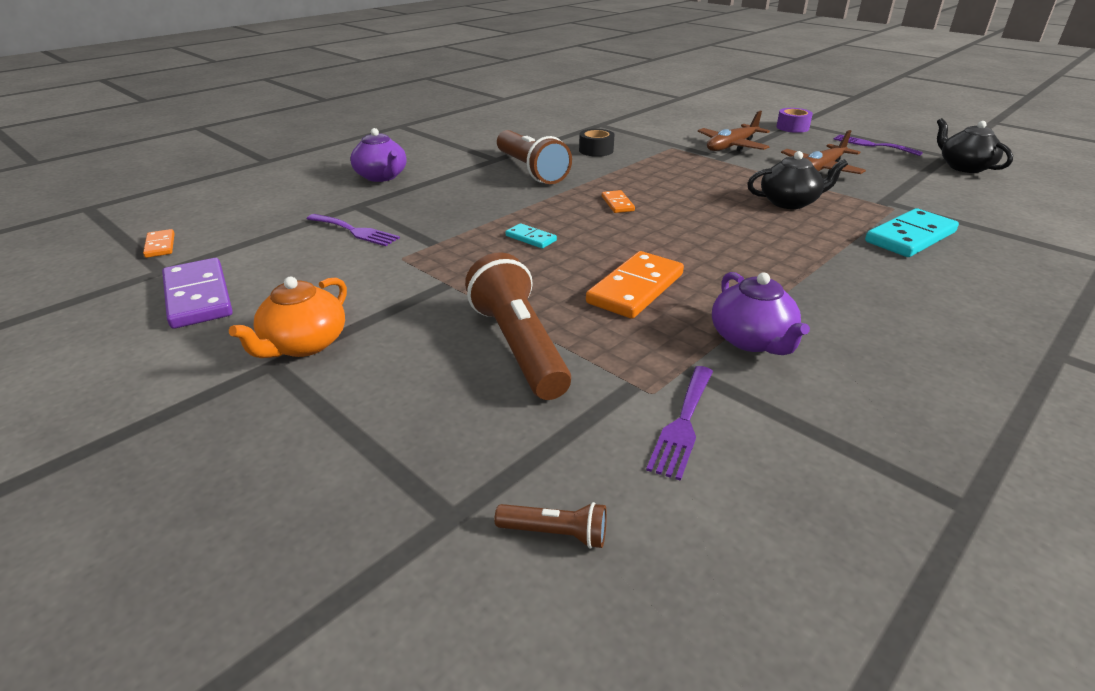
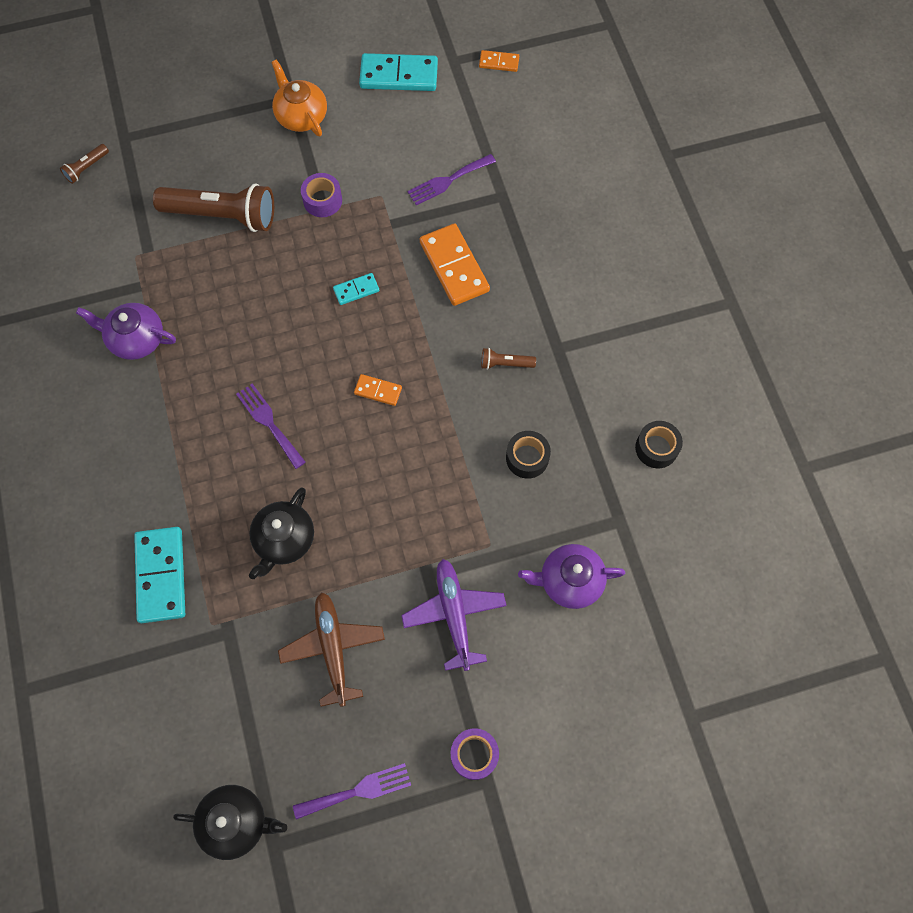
camera: 120 degrees right, 35 degrees up
(198, 297) = (399, 75): purple domino -> turquoise domino
(382, 176) = (564, 233): purple teapot -> purple teapot (569, 581)
(435, 287) = (322, 200): none -> purple tape
(530, 170) = (505, 364): brown flashlight -> brown flashlight, size x0.44
(537, 125) = (656, 448): none -> black tape
(635, 289) = (236, 314): orange domino -> orange domino (454, 267)
(683, 424) = (104, 254): purple fork -> purple fork (269, 423)
(731, 146) = (454, 614): brown plane -> purple plane

